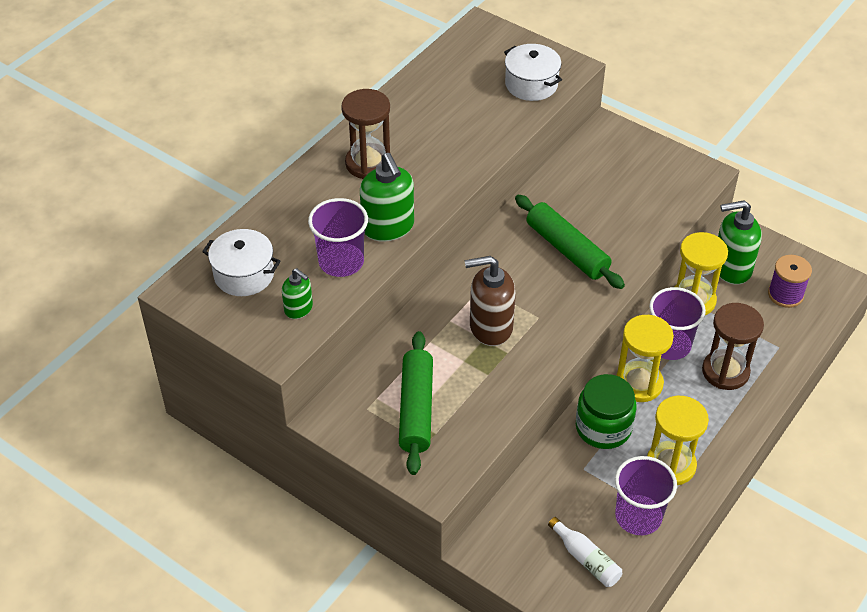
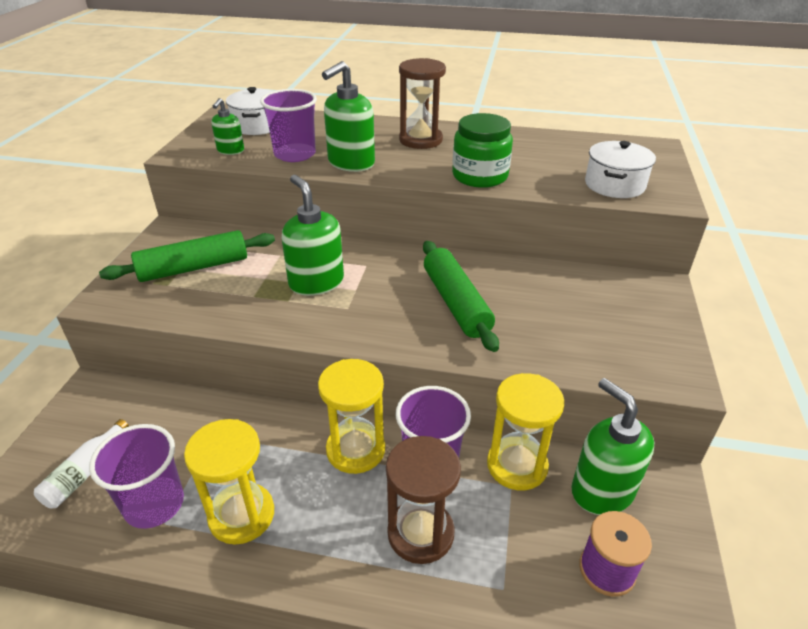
camera: 65 degrees right, 10 degrees down
(490, 327) = (316, 282): brown soap dispenser -> green soap dispenser
(567, 249) = (456, 303): green rolling pin -> green rolling pin turned 45 degrees counterclockwise
(603, 427) = (277, 436): green jar -> green jar (480, 176)

